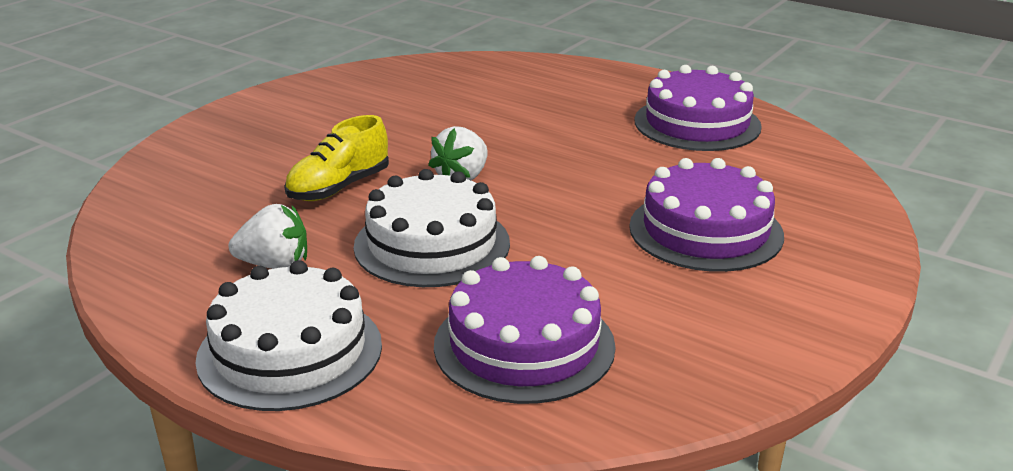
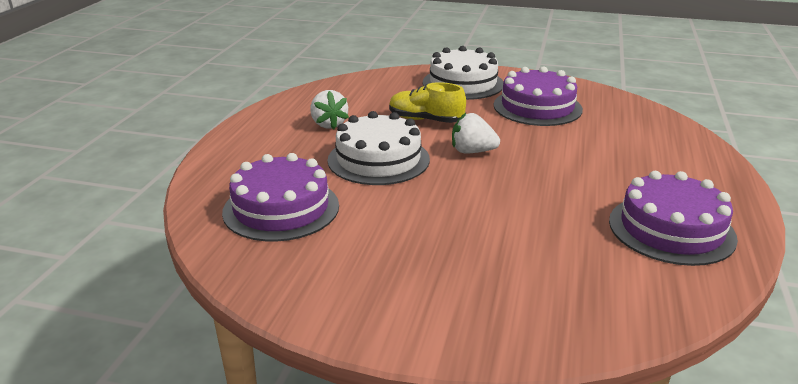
camera: 70 degrees right, 0 degrees up
(290, 351) = (249, 147): white cake -> white cake (463, 83)
(705, 231) = (473, 256): purple cake -> purple cake (537, 107)

